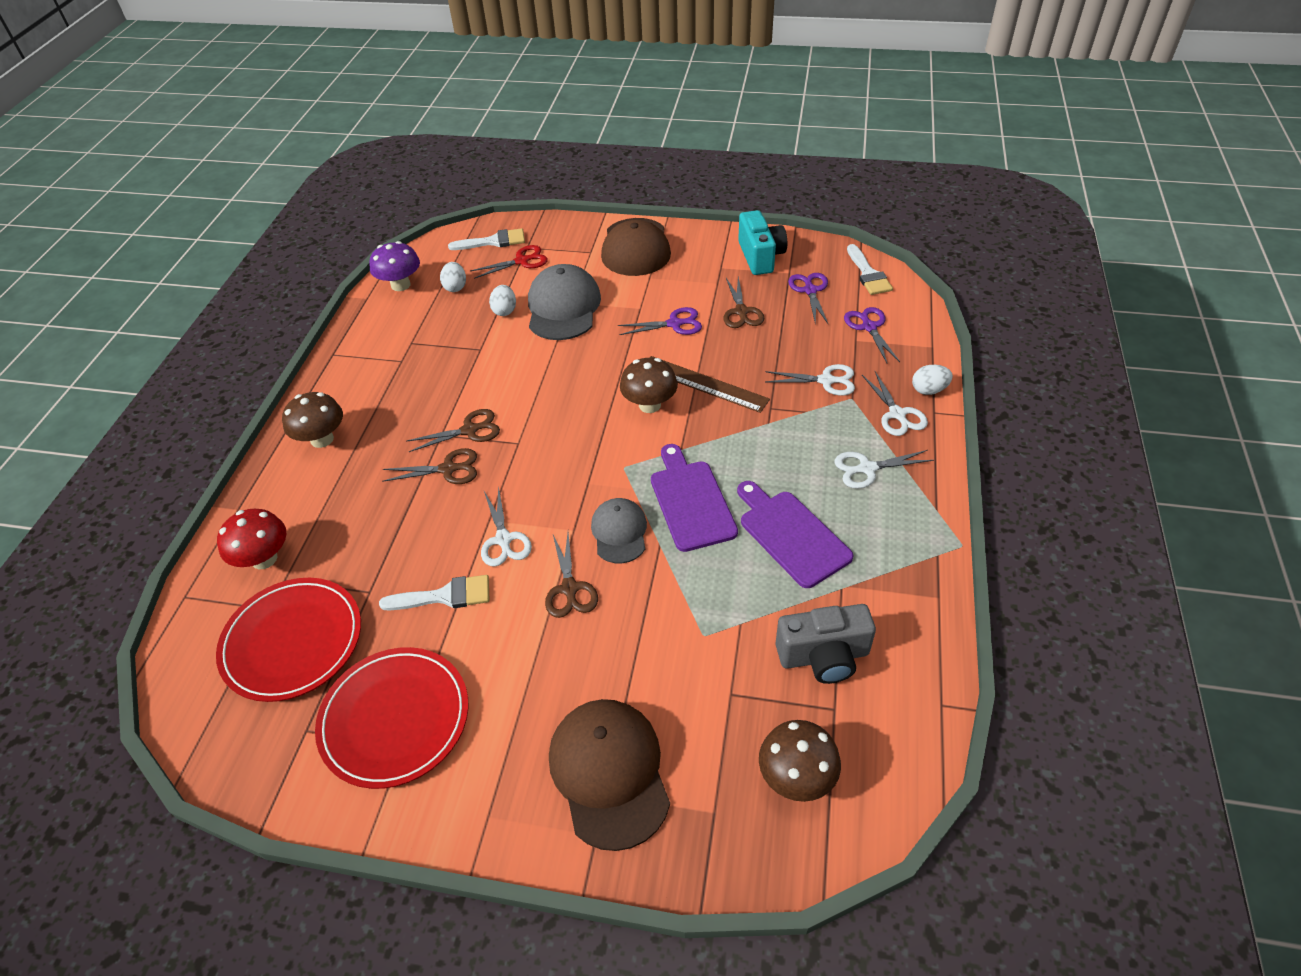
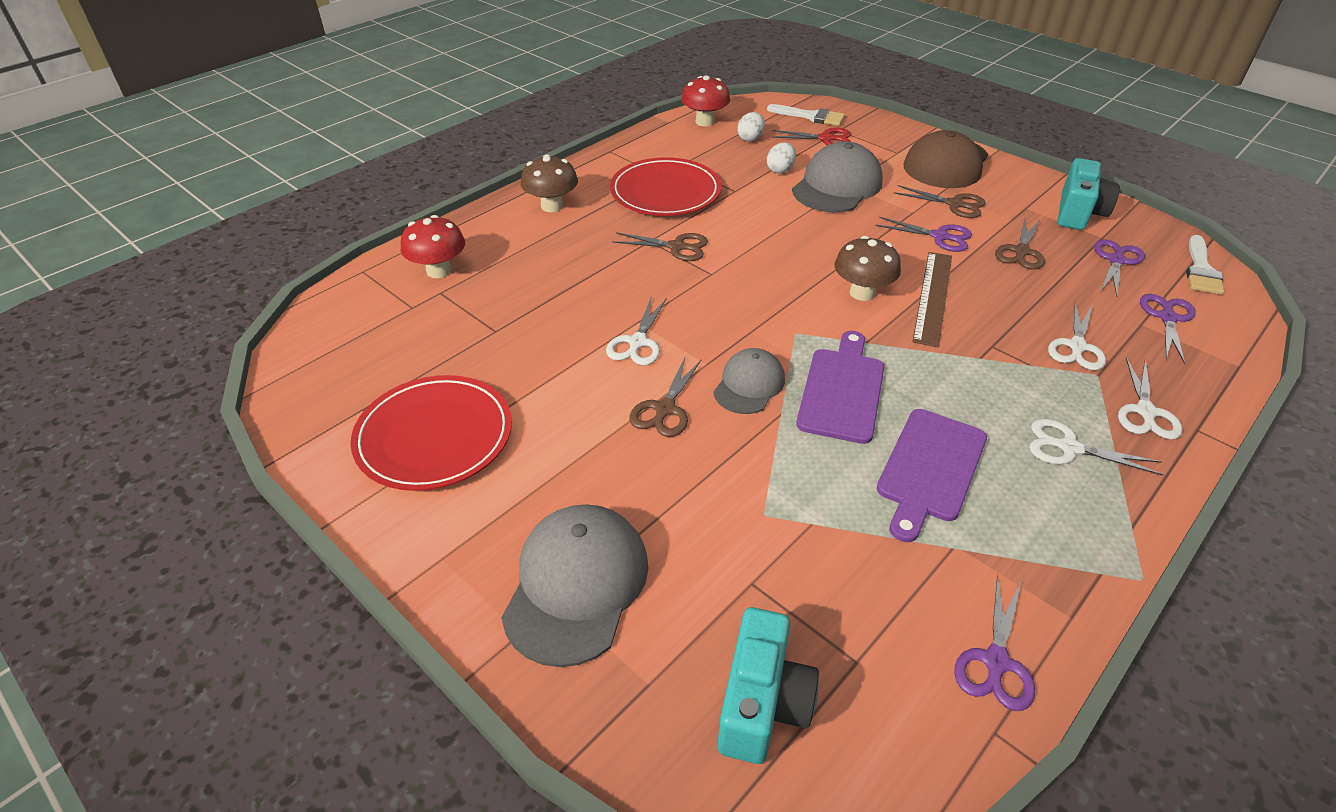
camera: 30 degrees right, 5 degrees down
(292, 641) = (408, 339): red plate -> red plate (665, 192)
(400, 285) = (704, 122): purple mushroom -> red mushroom
(445, 596) = (552, 363): white brush -> none
(448, 469) = (634, 268): brown scissors -> brown scissors (954, 204)
(609, 773) = (576, 585): brown cap -> grey cap
(704, 384) = (933, 297): brown ruler -> brown ruler turned 45 degrees clockwise
(791, 535) = (930, 469): purple cutting board -> purple cutting board turned 150 degrees counterclockwise
(796, 777) = (762, 703): brown mushroom -> turquoise camera
(823, 656) = (882, 602): grey camera -> none
(826, 380) = (1077, 346): white scissors -> white scissors turned 75 degrees clockwise
(914, 656) = (996, 662): none -> purple scissors
(929, 390) = (1205, 405): white egg -> none

